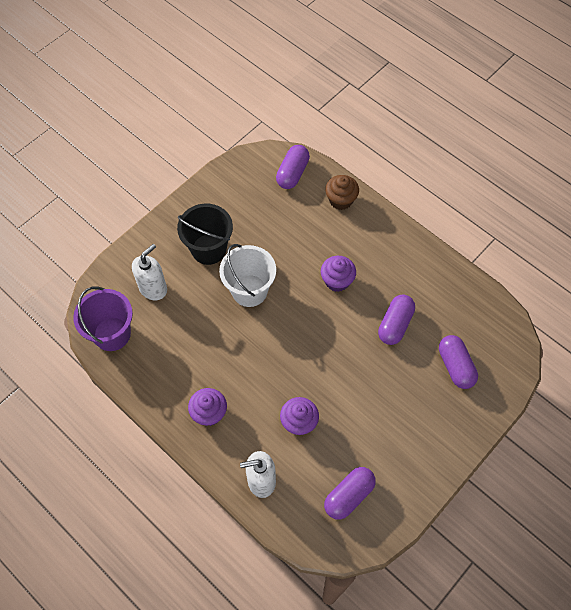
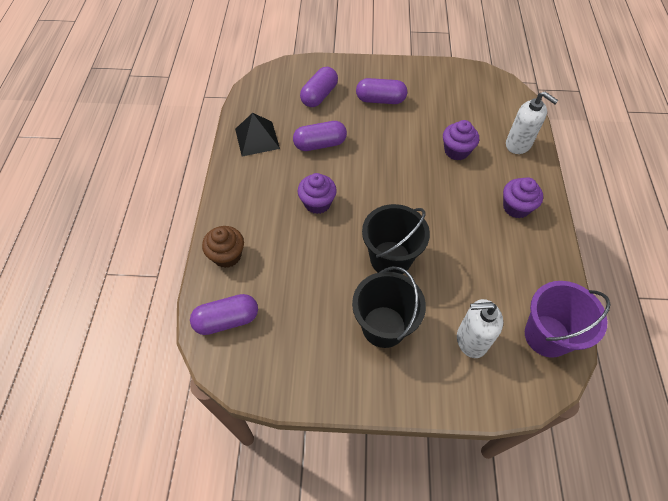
camera: 130 degrees left, 5 degrees down
(249, 290) = (390, 259): white bucket -> black bucket
(349, 496) = (469, 97): purple capsule -> purple capsule (380, 100)
(439, 284) = (257, 138): none -> black pyramid

